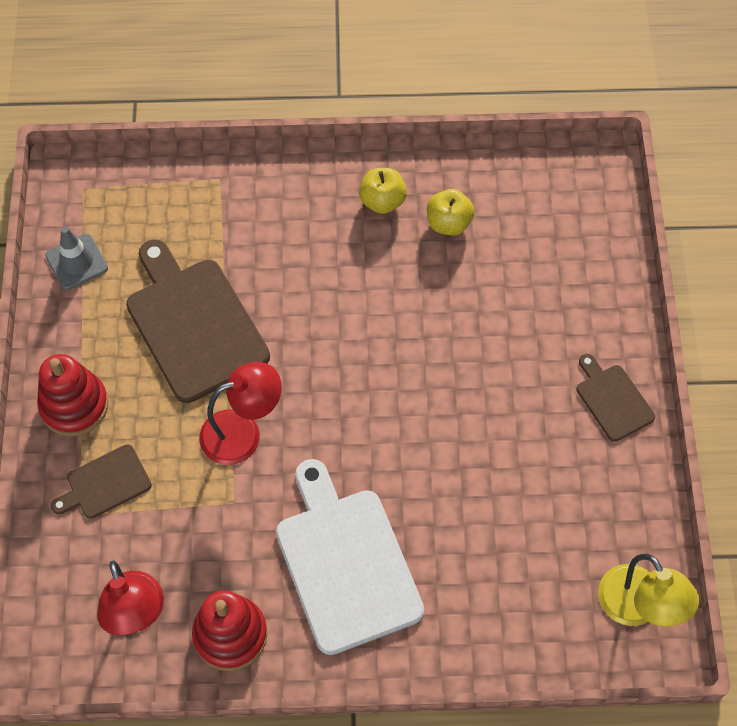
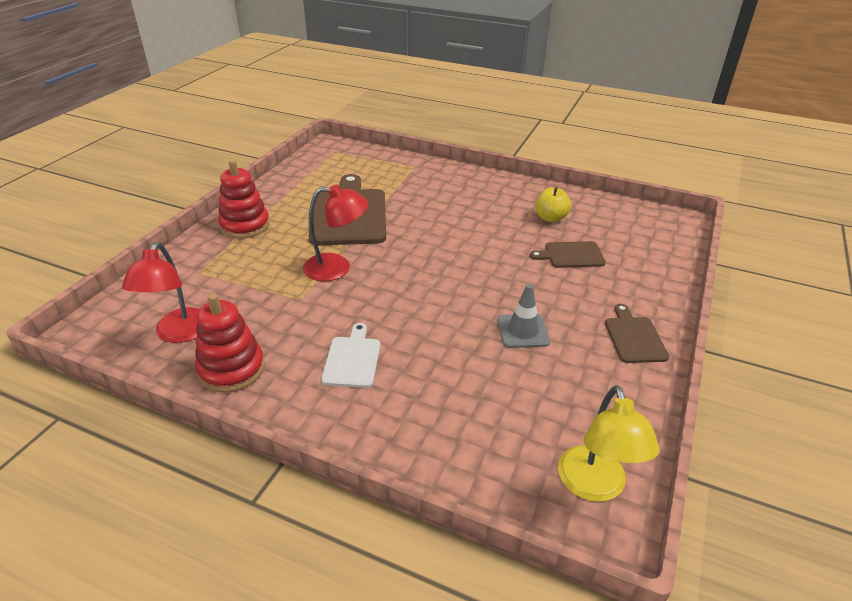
camera: 25 degrees right, 25 degrees down
(76, 262) = (304, 174): grey traffic cone -> grey traffic cone (523, 331)
(105, 483) = (227, 263): brown cutting board -> brown cutting board (571, 255)
(345, 563) = (352, 359): white cutting board -> white cutting board, size x0.51
(382, 201) = (510, 198): yellow apple -> none

